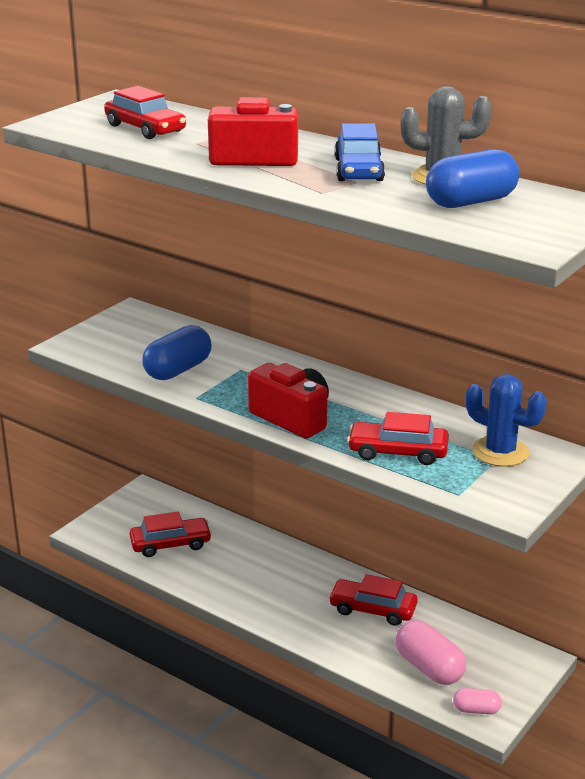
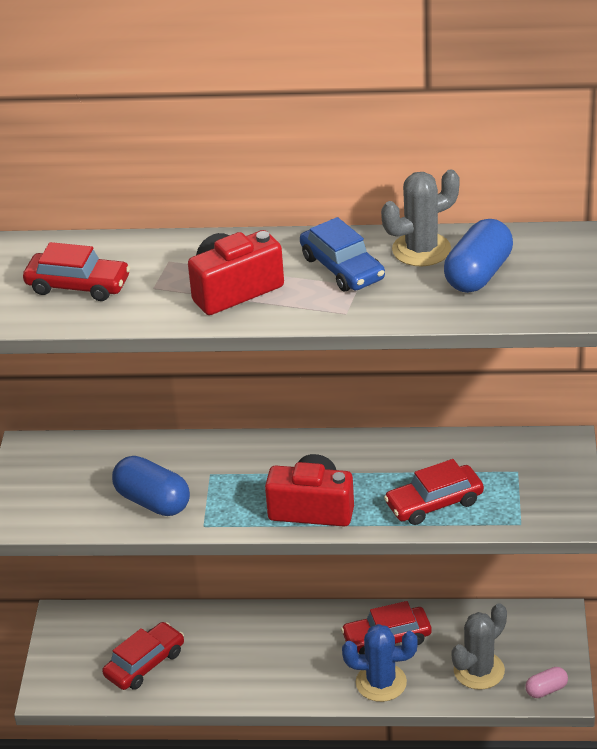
camera: 30 degrees left, 10 degrees up
(178, 370) = (153, 501): blue capsule -> blue capsule turned 60 degrees counterclockwise
(429, 668) = (479, 670): pink capsule -> grey cactus
(500, 452) = (514, 463): blue cactus -> blue cactus (381, 682)

